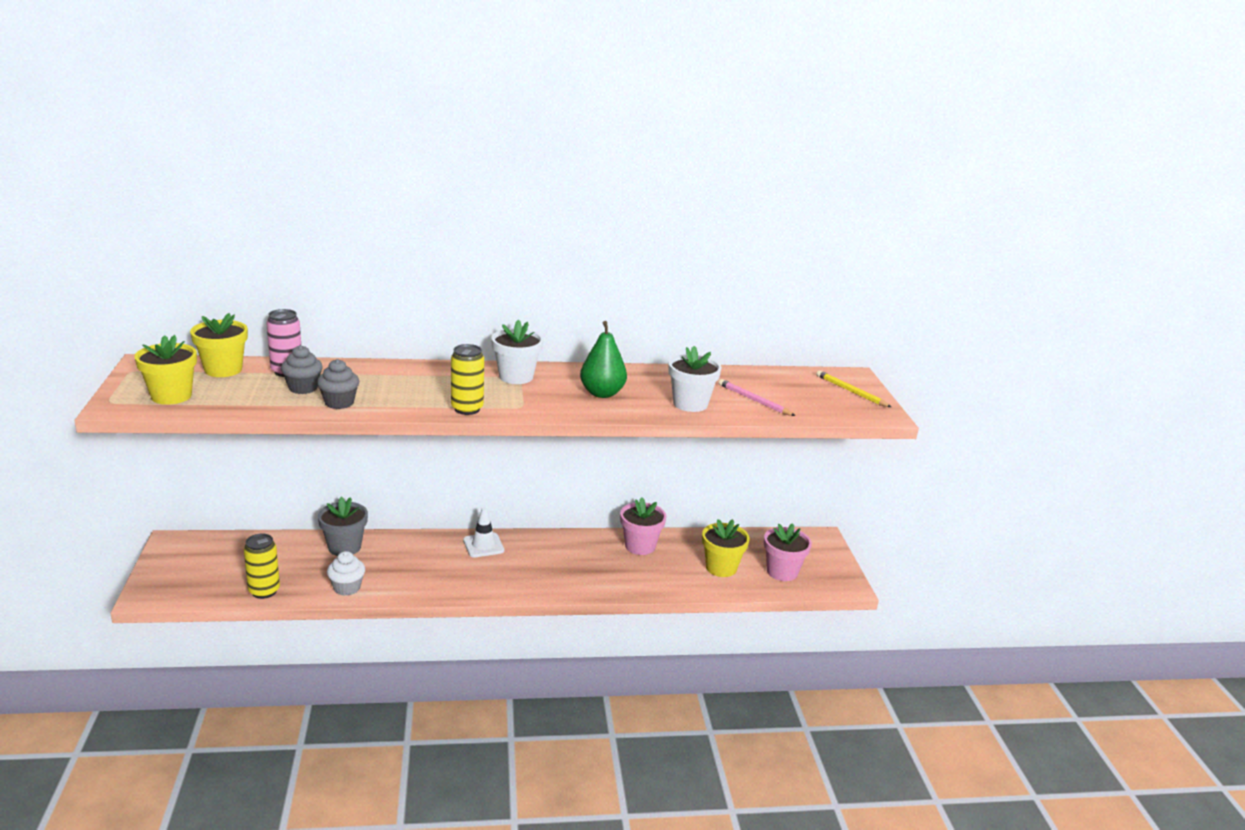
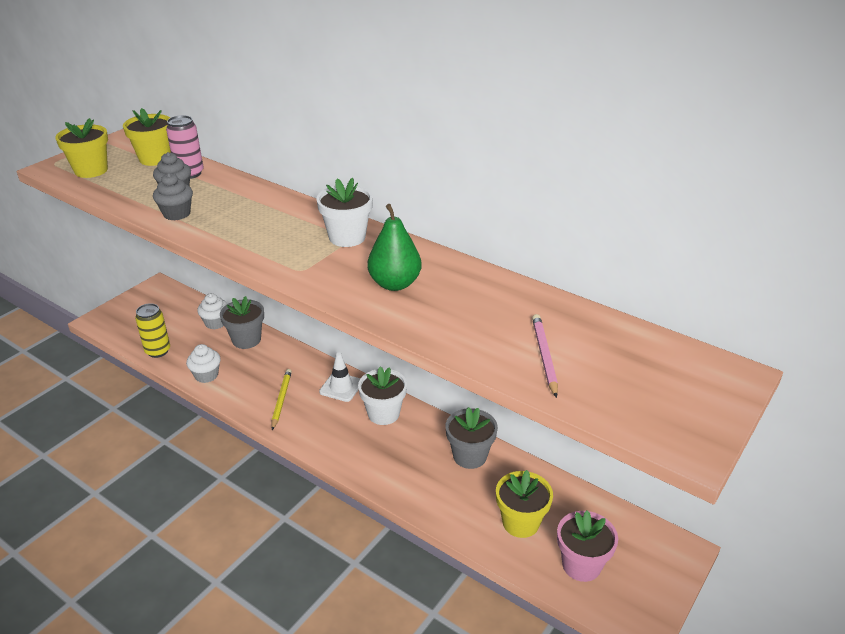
camera: 45 degrees right, 10 degrees up
(291, 547) = (215, 323): none -> white cupcake
(467, 409) = (254, 255): yellow can -> none
(640, 546) = (470, 456): pink flower pot -> grey flower pot
(690, 404) = (464, 331): white flower pot -> white flower pot (383, 414)
(851, 391) = (695, 395): yellow pencil -> yellow pencil (281, 400)

